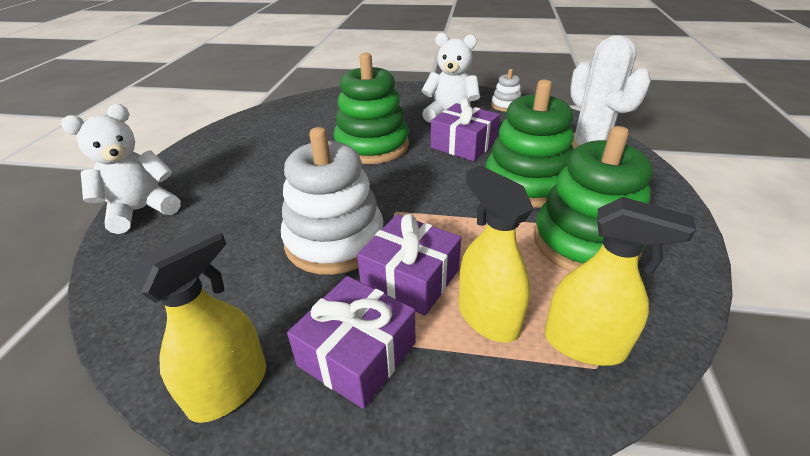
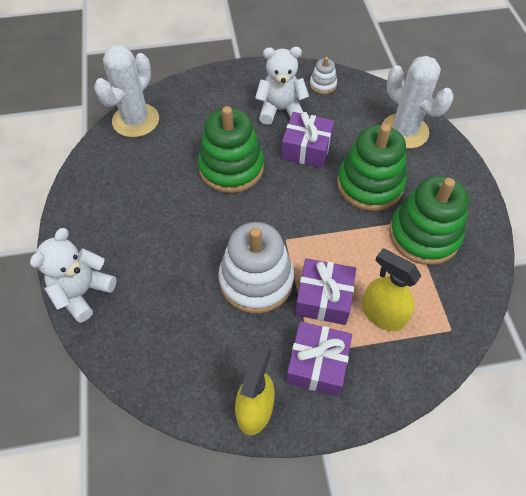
camera: 20 degrees left, 20 degrees up
(304, 104) = (135, 120): none -> white cactus
(584, 344) = (441, 316): yellow spray bottle -> none

